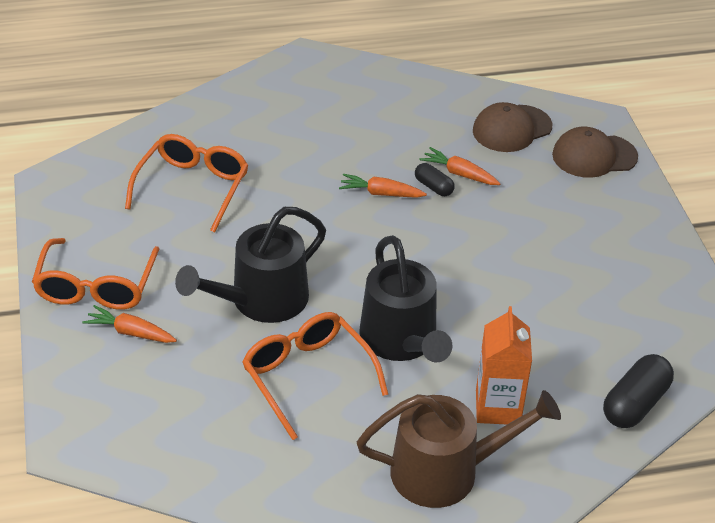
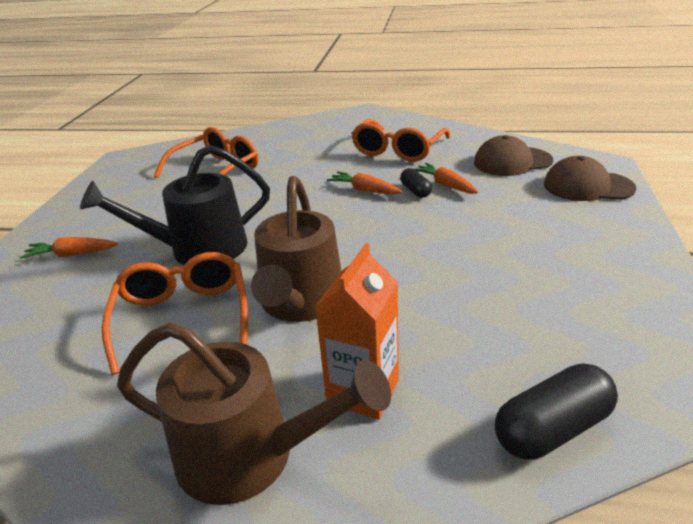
camera: 25 degrees right, 10 degrees down
(96, 286) = (83, 220): orange glasses -> orange glasses (398, 150)
(130, 332) = (72, 255): orange carrot -> orange carrot turned 45 degrees counterclockwise
(401, 340) = (300, 302): black watering can -> brown watering can

